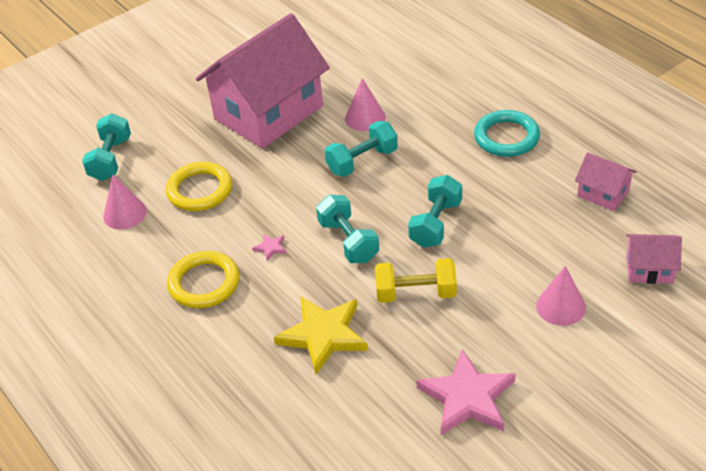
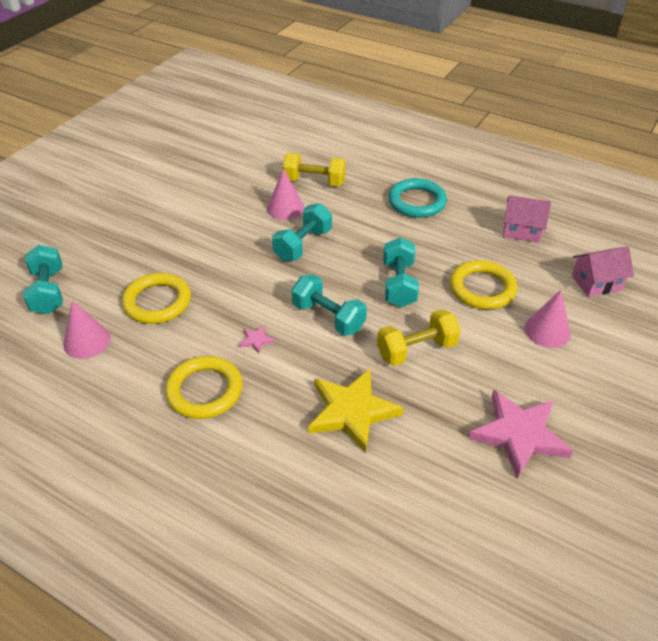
camera: 25 degrees left, 0 degrees up
(268, 112) = (192, 219): pink house -> none
(410, 93) = (314, 182): none -> yellow dumbbell
(519, 247) = (482, 288): none -> yellow ring

